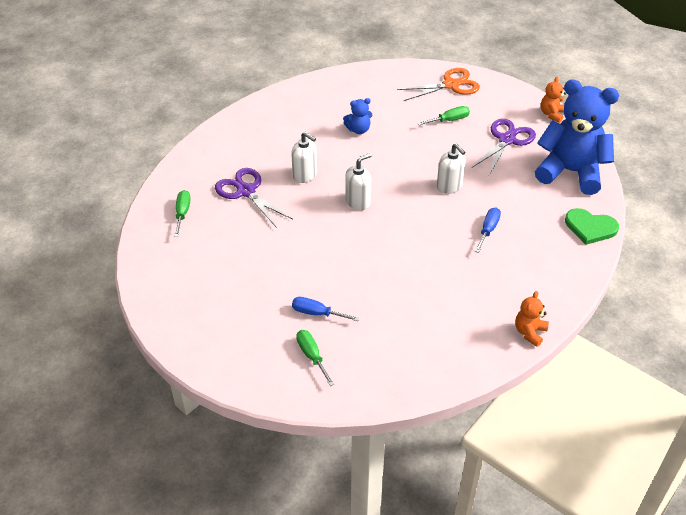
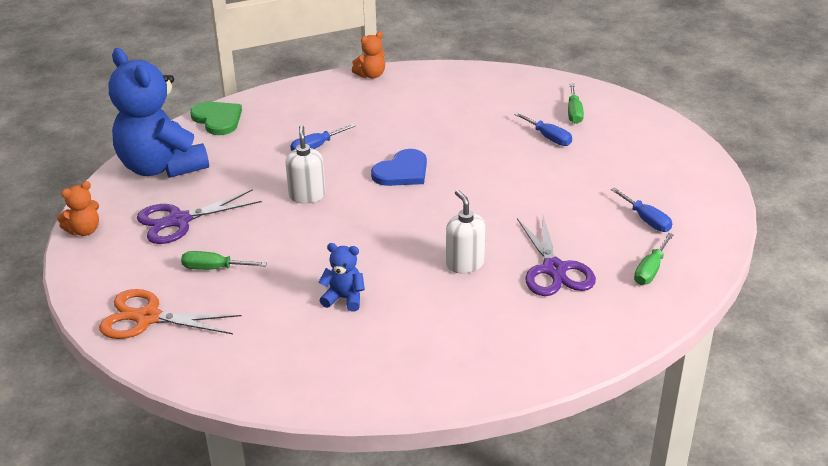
camera: 150 degrees left, 10 degrees down
(200, 254) = (646, 220): none -> blue screwdriver
(358, 201) = (425, 214): white soap dispenser -> none
(404, 231) = (402, 171): none -> blue heart

